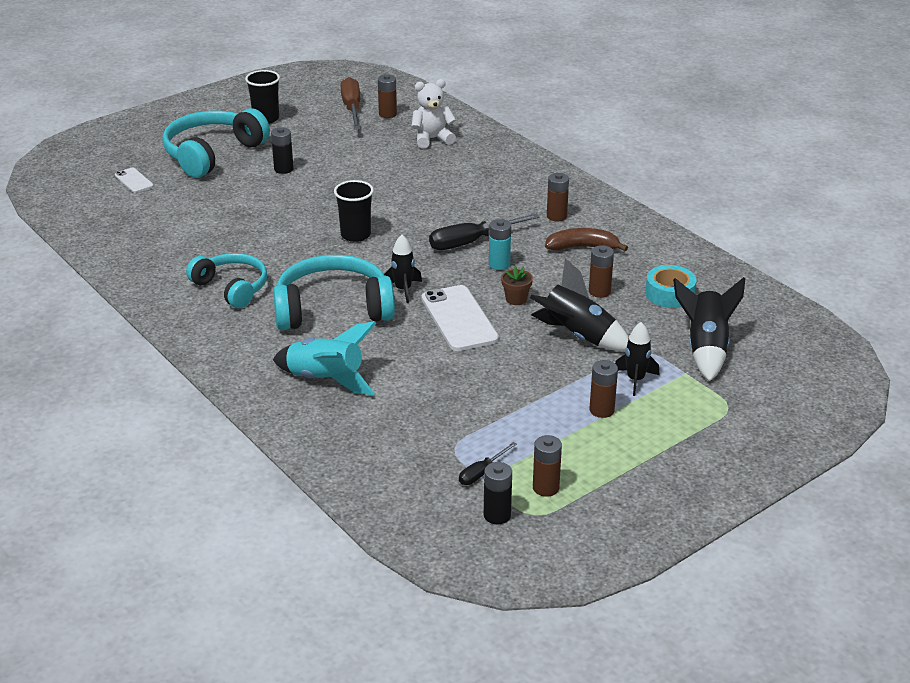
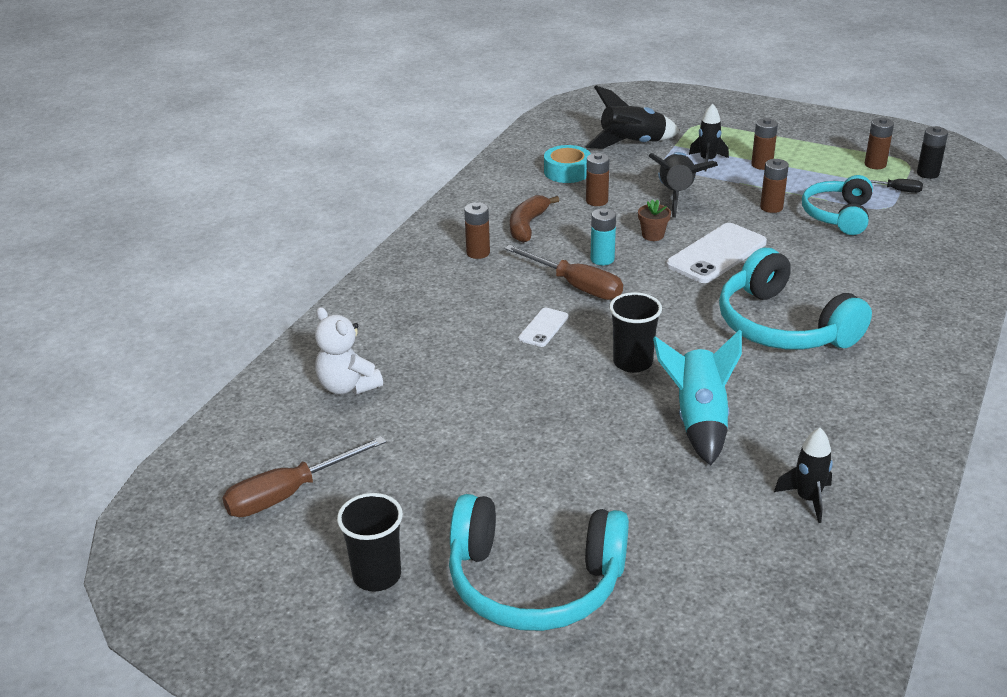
camera: 115 degrees left, 0 degrees up
(134, 181) = (684, 632): white phone -> white phone (543, 328)
(231, 288) = (826, 407): turquoise headphones -> turquoise headphones (838, 215)
(283, 169) = (525, 485): black battery -> none
(326, 379) = (888, 290): turquoise rocket -> turquoise rocket (699, 420)
(387, 114) = (290, 451): brown battery -> brown battery (771, 207)
(403, 290) = (704, 297): black rocket -> black rocket (807, 499)
(471, 242) = (575, 286): black screwdriver -> brown screwdriver
(582, 247) = (527, 225): brown banana -> brown banana turned 45 degrees clockwise

